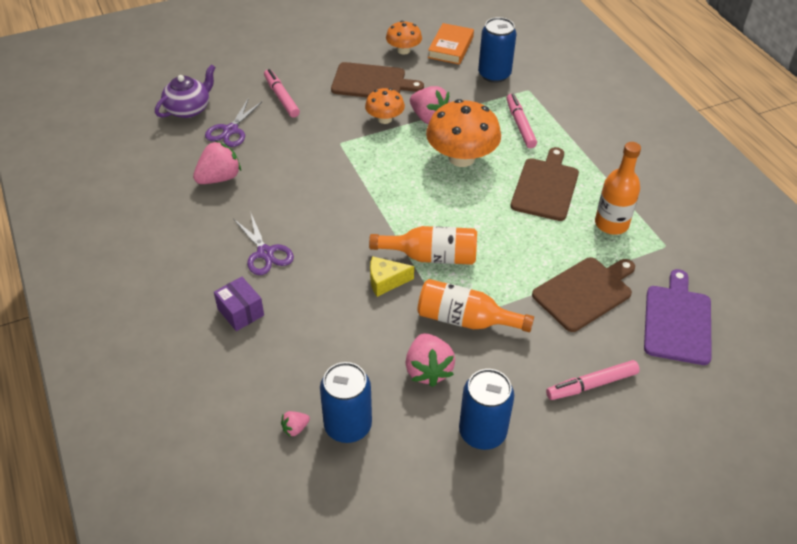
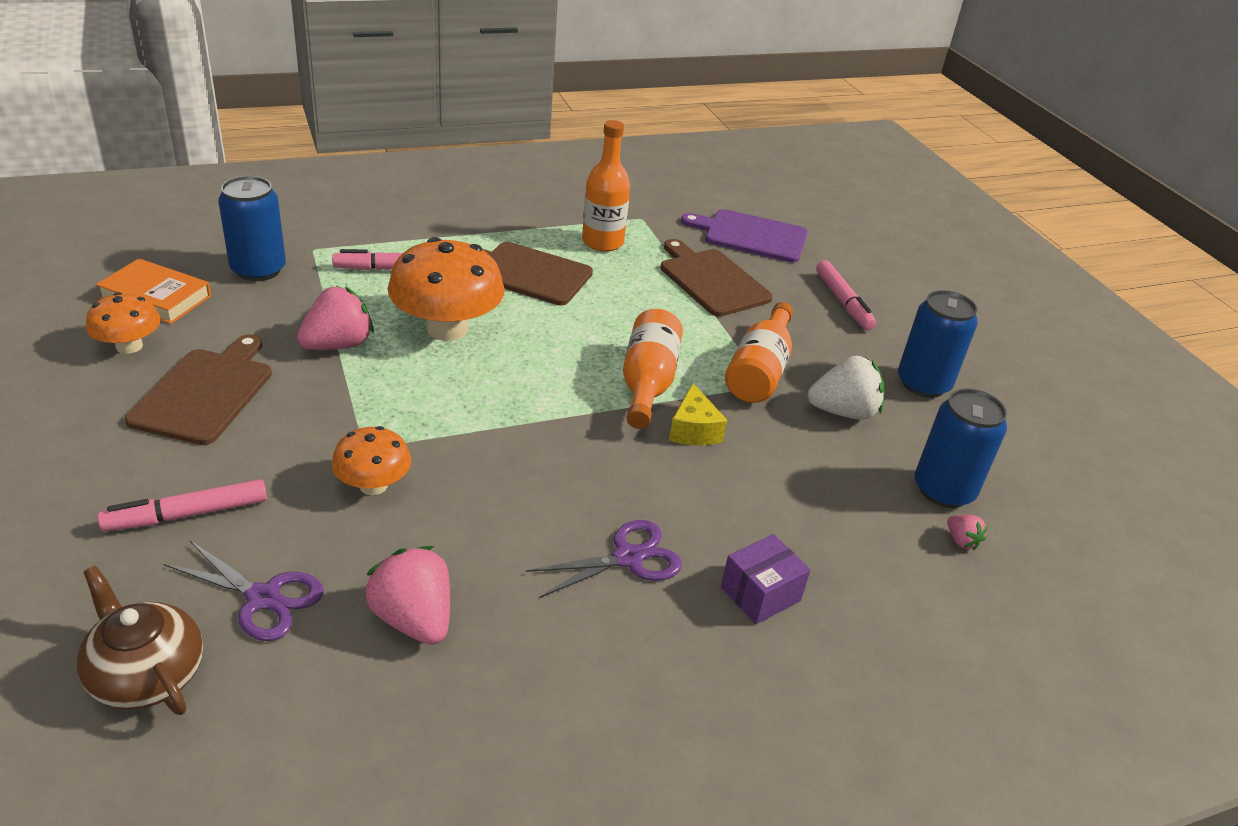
camera: 90 degrees left, 10 degrees down
(189, 109) = (146, 674): purple teapot -> brown teapot
(384, 119) = (320, 390): orange mushroom -> orange mushroom (373, 485)
(428, 370) = (843, 412): pink strawberry -> white strawberry

